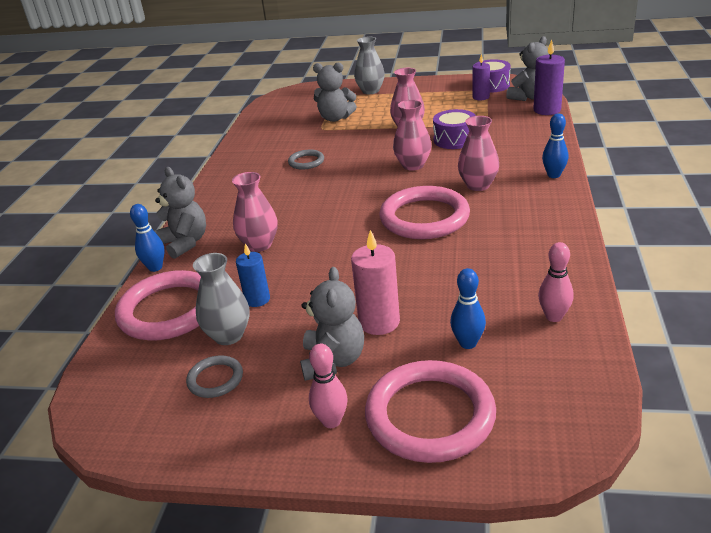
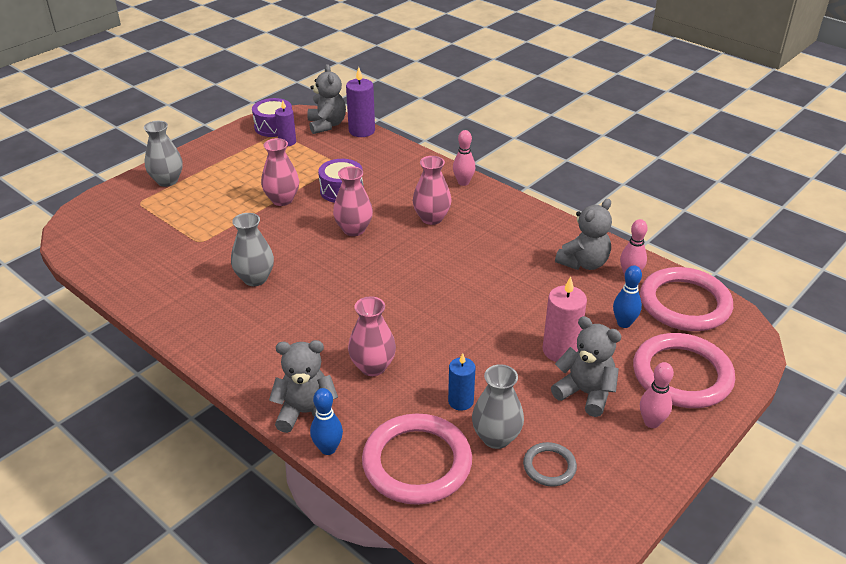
camera: 60 degrees left, 5 degrees up
(306, 162) = (255, 279): grey ring -> grey vase
(335, 118) = (191, 224): grey teddy bear -> grey teddy bear (584, 263)
(424, 217) = (445, 264): pink ring -> pink ring (684, 303)
(554, 175) = (463, 182): blue bowling pin -> pink bowling pin

